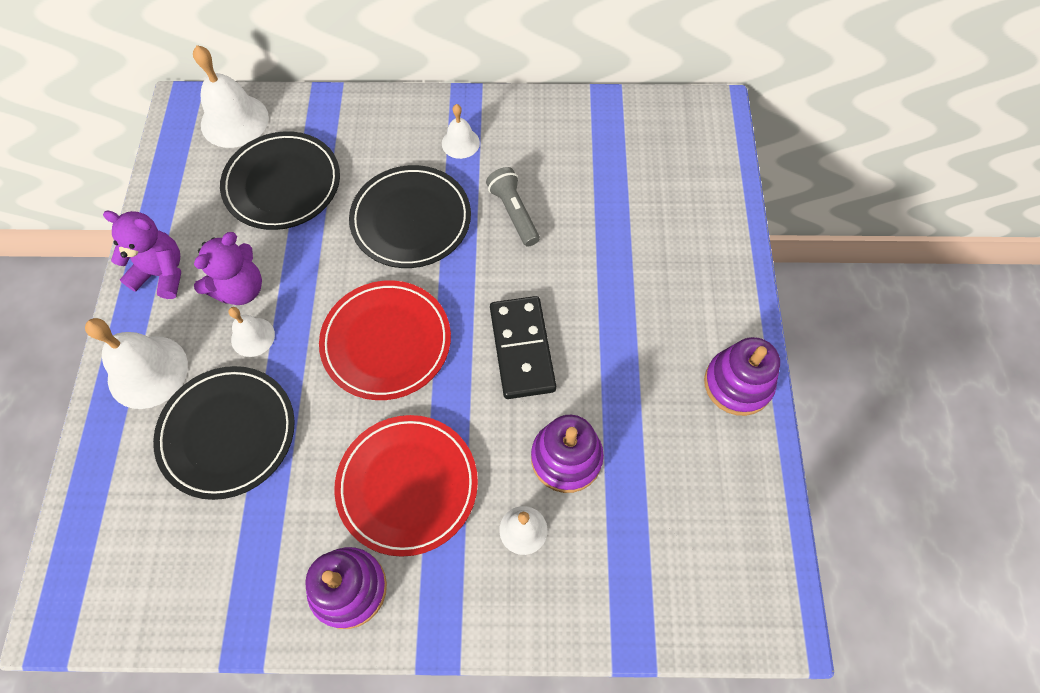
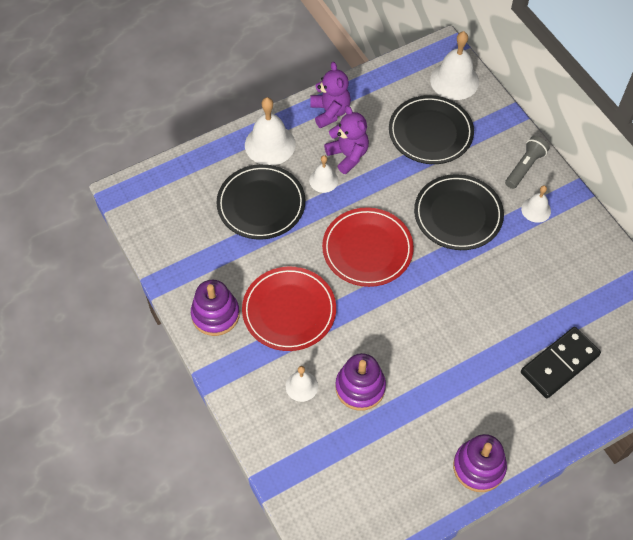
camera: 60 degrees right, 5 degrees down
(240, 289) = (348, 155): purple teddy bear -> purple teddy bear turned 135 degrees counterclockwise
(514, 212) = (507, 269): grey flashlight -> grey flashlight (525, 167)
(522, 349) = (414, 325): black domino -> black domino (559, 364)

